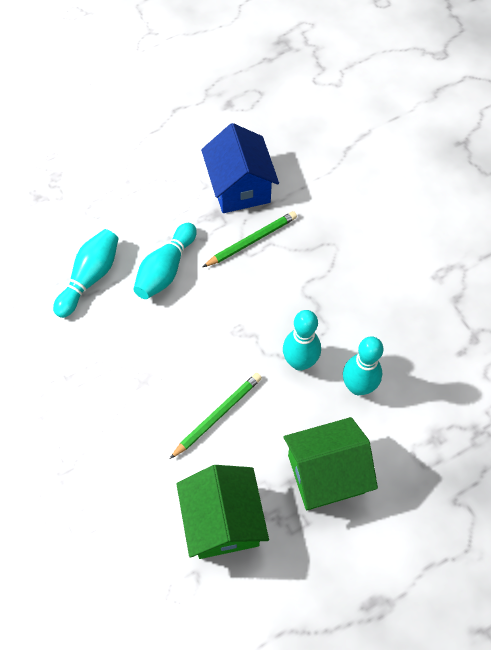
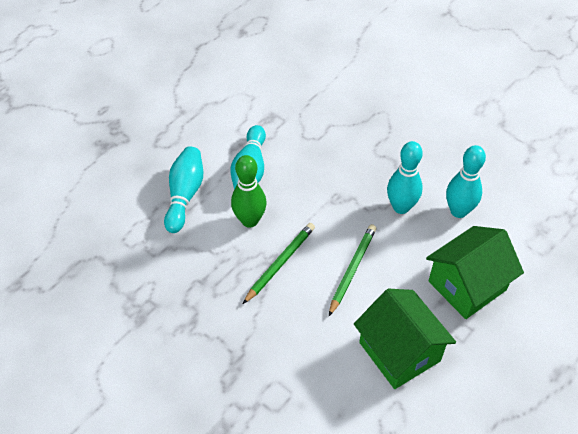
camera: 20 degrees left, 10 degrees down
(141, 327) = (250, 220): none -> green bowling pin
(240, 187) = (283, 90): blue house -> none
(252, 240) = (313, 127): green pencil -> green pencil (280, 263)

